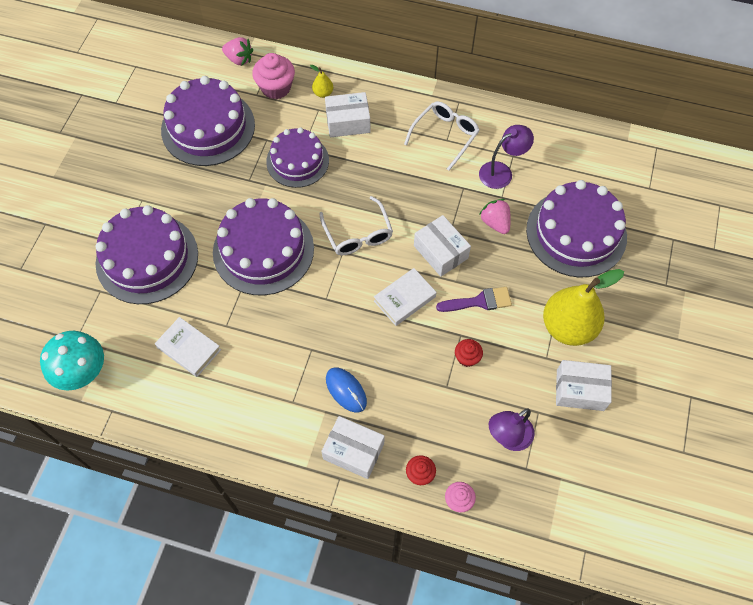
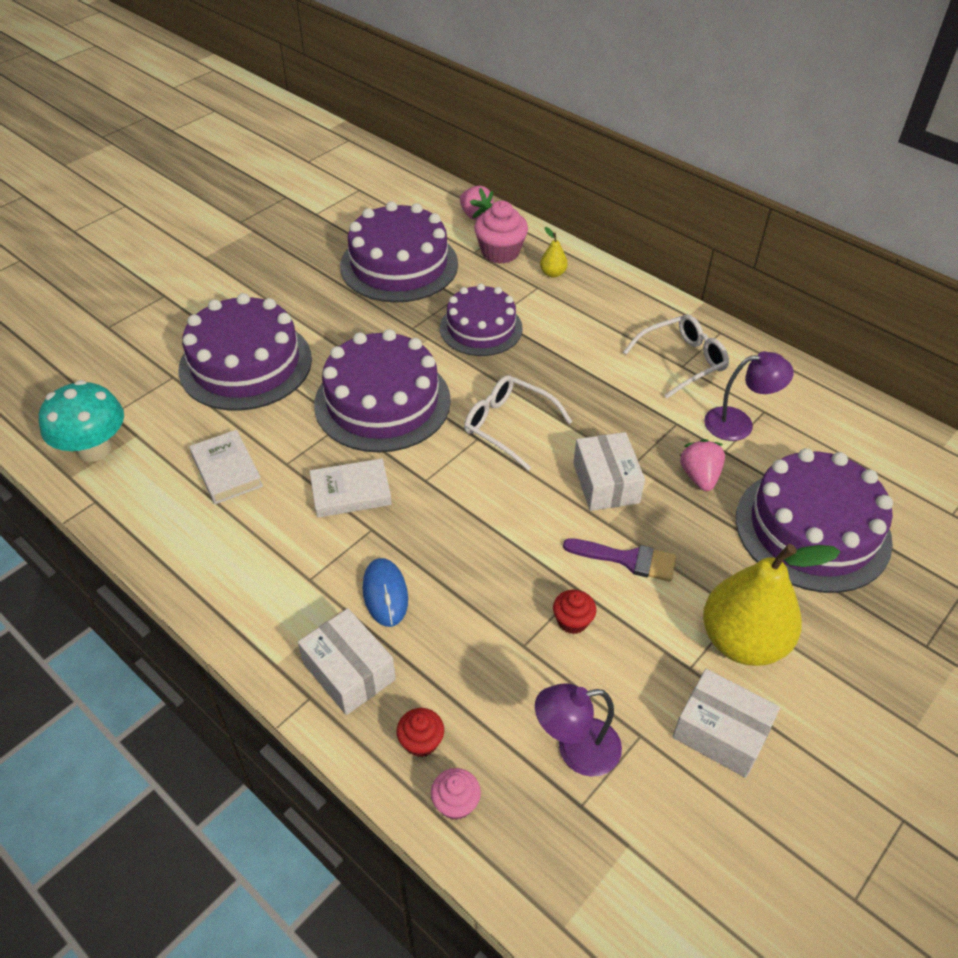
camera: 25 degrees right, 15 degrees down
(348, 122) = (566, 309): white box -> none
(358, 234) = (508, 426): white glasses -> white glasses turned 120 degrees clockwise
(404, 299) = (526, 518): white book -> white book (351, 492)

